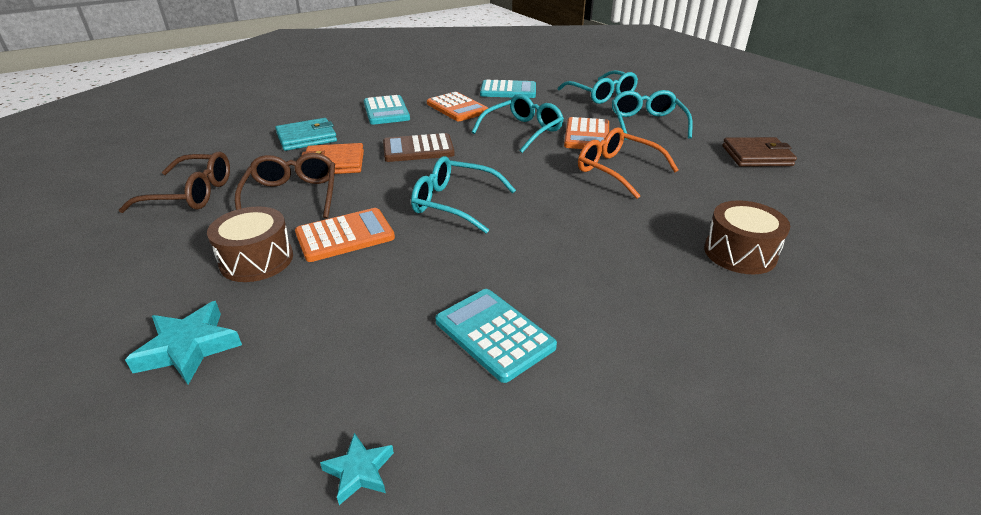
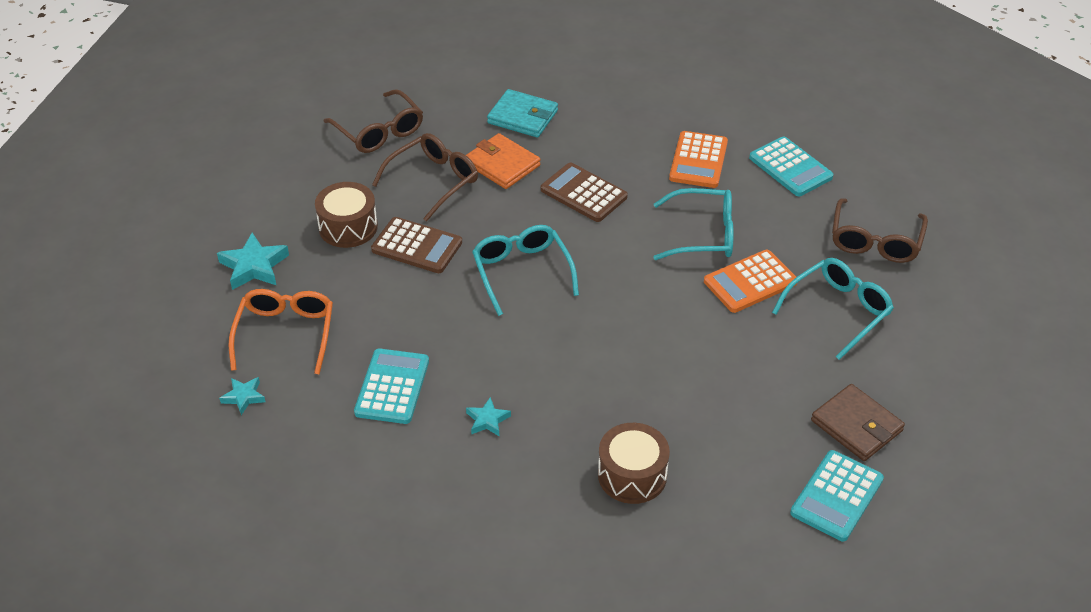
camera: 50 degrees right, 10 degrees up
(345, 236) = (417, 246): orange calculator -> brown calculator
(386, 111) = (631, 122): turquoise calculator -> turquoise calculator (837, 496)
(601, 95) = (875, 241): turquoise glasses -> brown glasses
(603, 296) = (487, 420): none -> turquoise star
(617, 170) = (697, 339): orange glasses -> orange glasses (285, 334)

